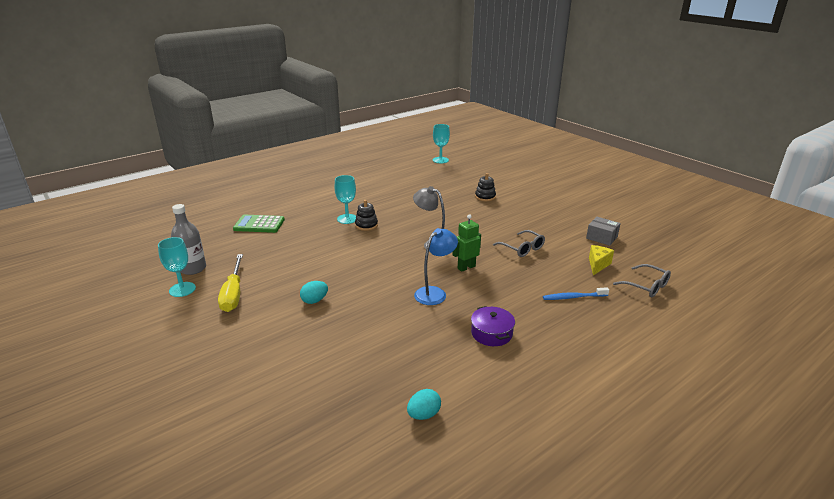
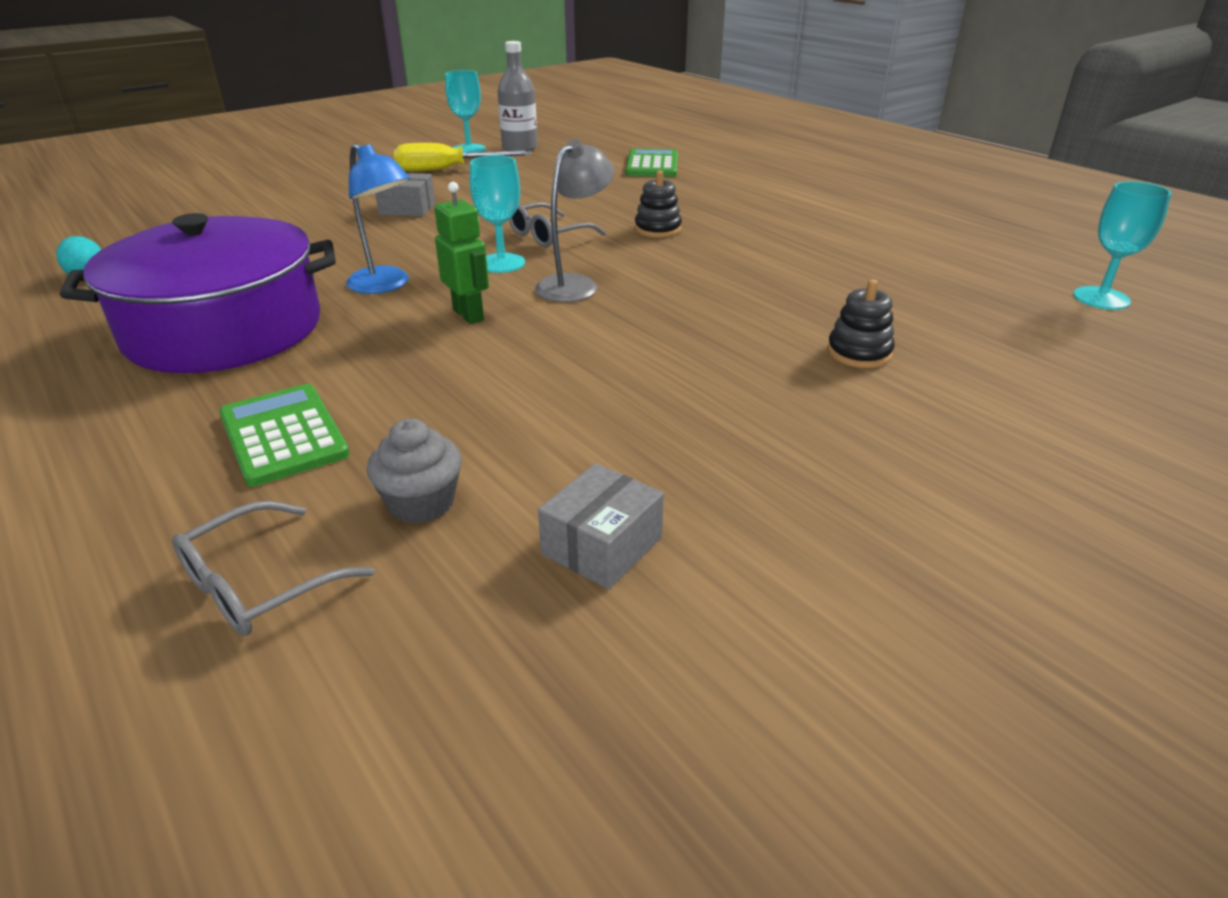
camera: 90 degrees right, 5 degrees up
(314, 300) = (407, 208): turquoise egg -> grey box
(347, 219) = (683, 214): turquoise goblet -> turquoise goblet (501, 263)
(491, 333) = (224, 330): purple pot -> purple pot, size x2.35
(522, 248) = (542, 386): grey glasses -> grey glasses (548, 236)
(573, 297) = (283, 435): blue toothbrush -> green calculator
(597, 265) = (421, 503): yellow cheese -> grey cupcake

